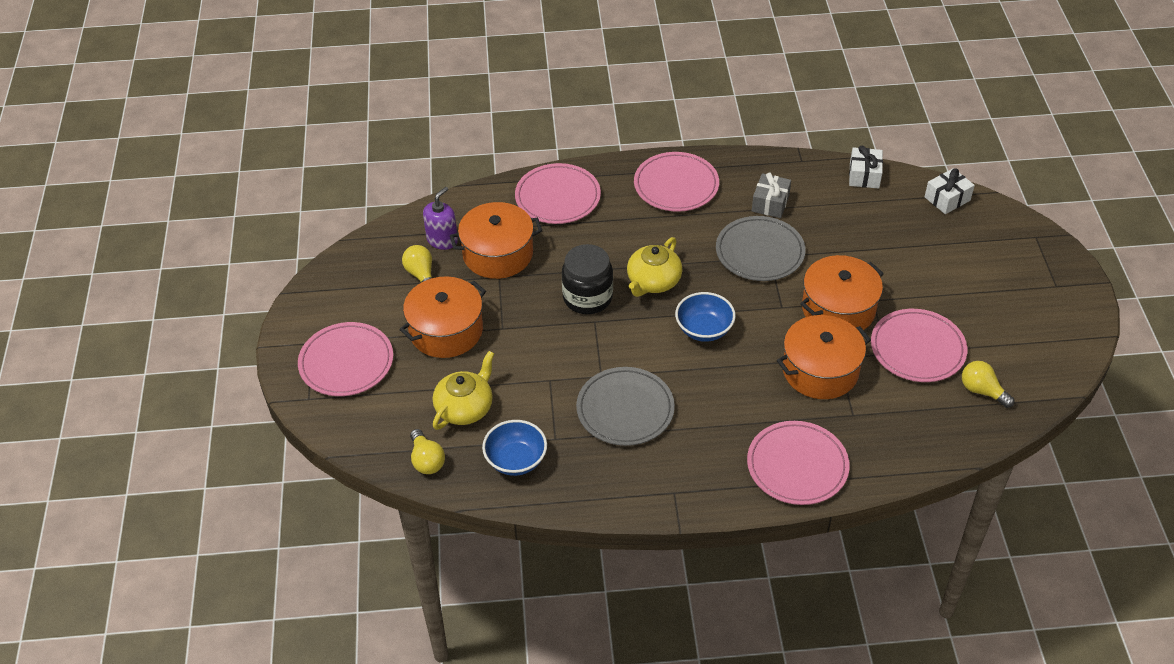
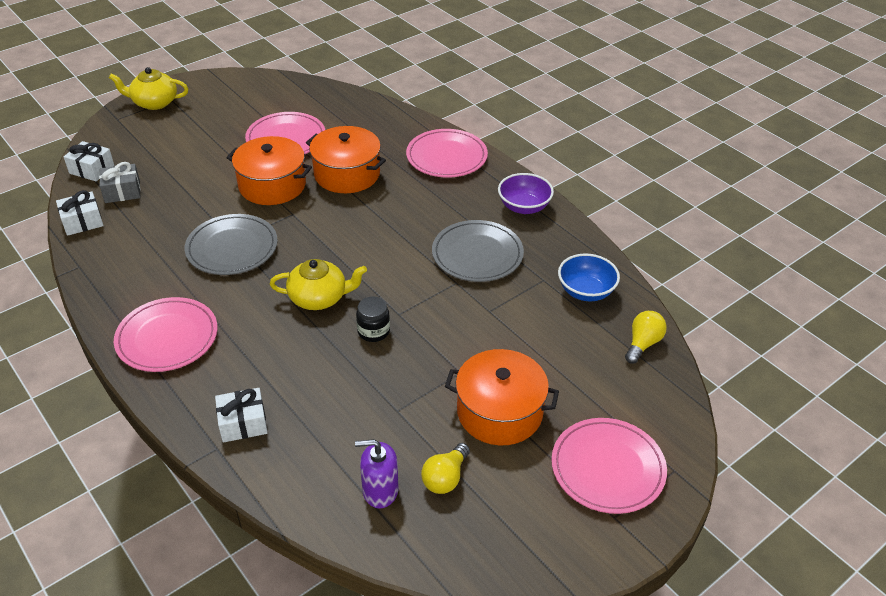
camera: 125 degrees left, 5 degrees down
(465, 408) = (569, 349): yellow teapot -> yellow teapot (154, 102)
(498, 254) = (366, 428): orange pot -> none
(558, 197) = (243, 423): pink plate -> white gift
(587, 297) = (373, 331): black jar -> black jar, size x0.60
(666, 484) = (524, 207): none -> purple bowl
(704, 329) = (353, 245): blue bowl -> none
(770, 203) = (158, 264): grey gift -> grey gift (122, 191)
(982, 391) = (305, 104): yellow light bulb -> none

